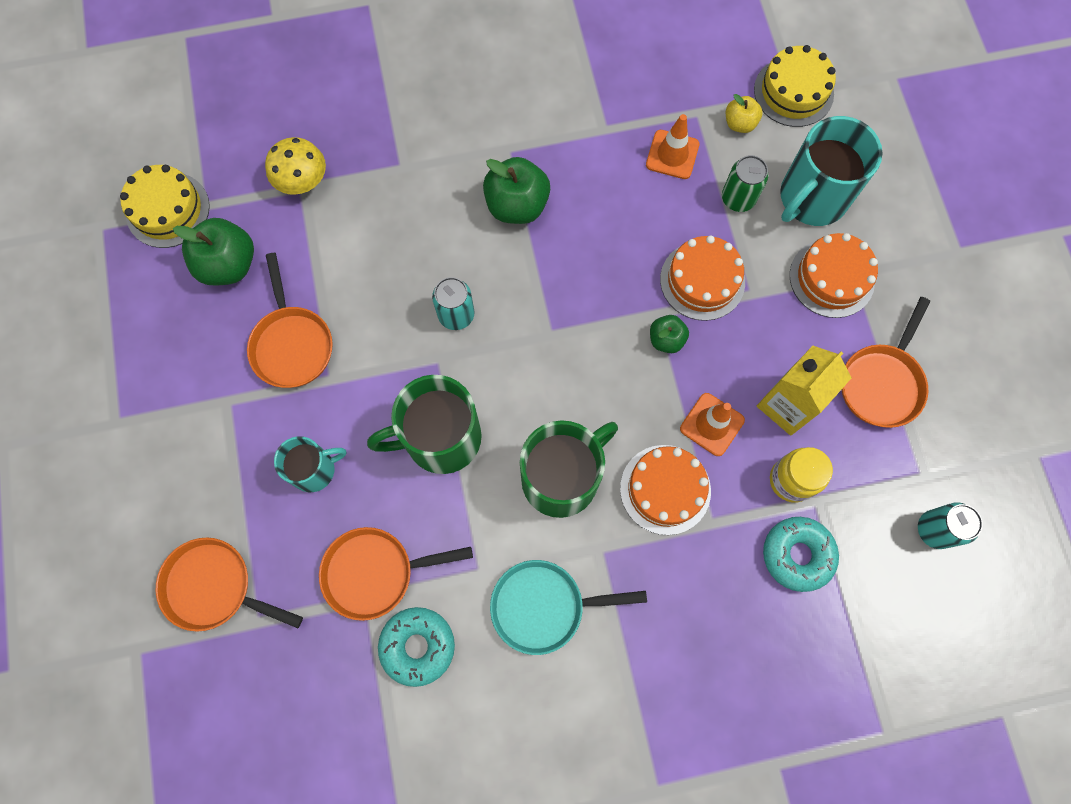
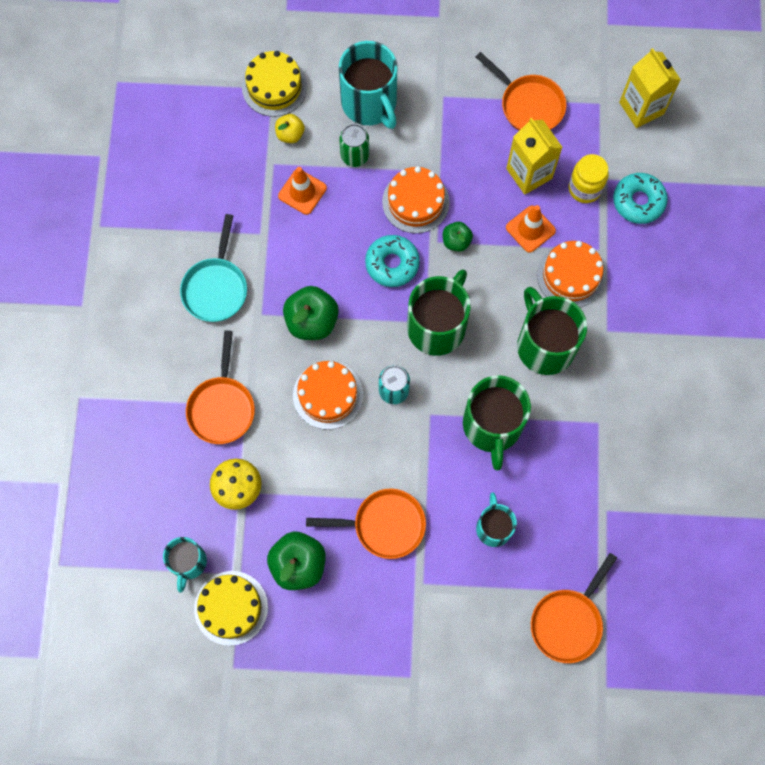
camera: 75 degrees left, 0 degrees up
(209, 155) = (188, 563): none -> turquoise mug
(375, 572) = (584, 498): orange pan -> orange pan (222, 407)
(418, 646) = (645, 478): turquoise donut -> turquoise donut (392, 264)
(544, 606) = (636, 382): turquoise pan -> turquoise pan (216, 288)
(550, 344) = (437, 326): none -> green mug
(831, 278) = (439, 111): orange cake -> orange cake (328, 395)
(934, 529) = (641, 108): turquoise can -> yellow carton

